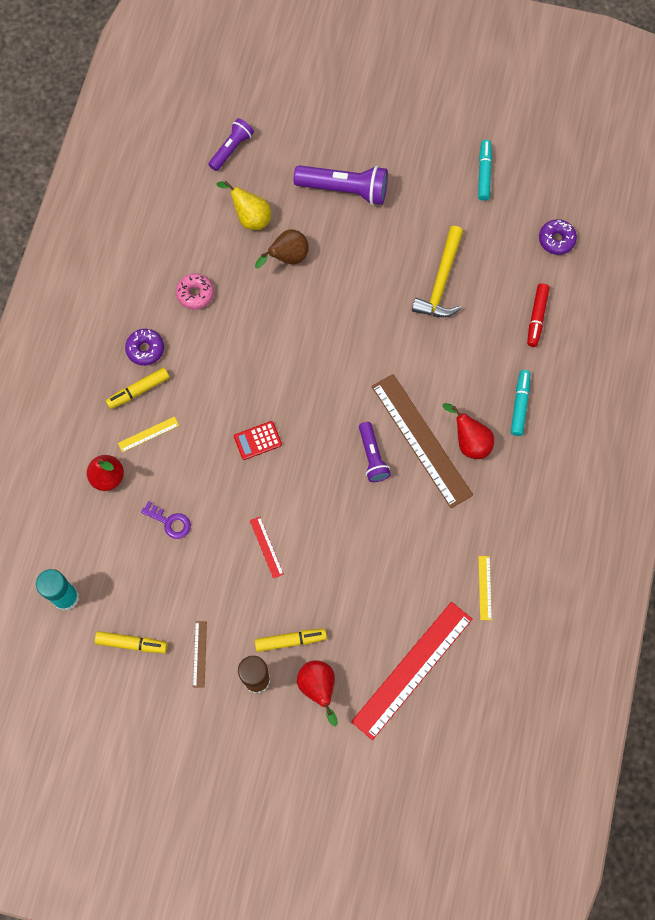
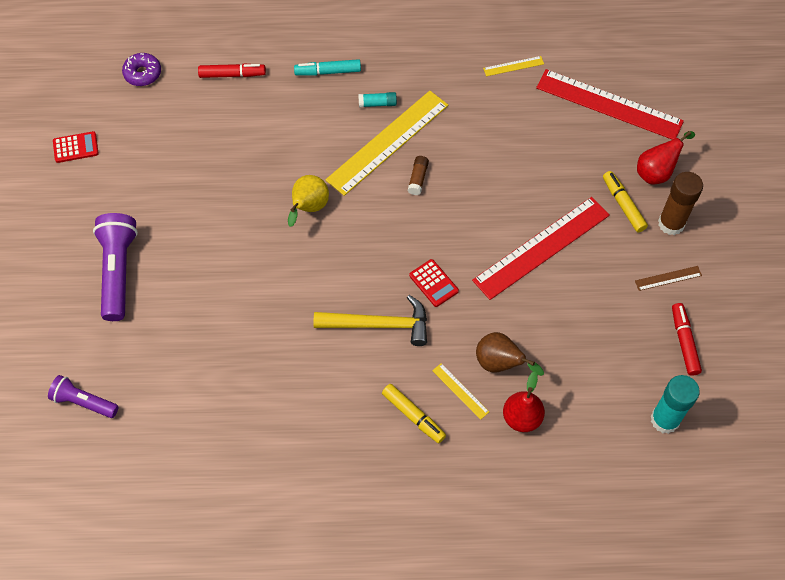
camera: 105 degrees left, 10 degrees down
(132, 643) = (684, 342): yellow marker -> red marker
(145, 349) = (362, 423): purple donut -> none
(170, 522) = (548, 342): purple key -> none
(195, 294) = (281, 390): pink donut -> none
(250, 217) = (172, 358): yellow pear -> yellow pear (308, 208)
(266, 547) = (541, 247): red ruler -> red ruler, size x2.39
(287, 258) = (215, 308): brown pear -> brown pear (500, 364)
(372, 456) = (418, 179): purple flashlight -> brown glue stick
(421, 440) = (388, 142): brown ruler -> yellow ruler
(441, 281) = (211, 160): yellow hammer -> yellow hammer (379, 325)
(469, 442) = (377, 103): red pear -> turquoise glue stick
(484, 173) = (76, 147): turquoise marker -> red calculator

